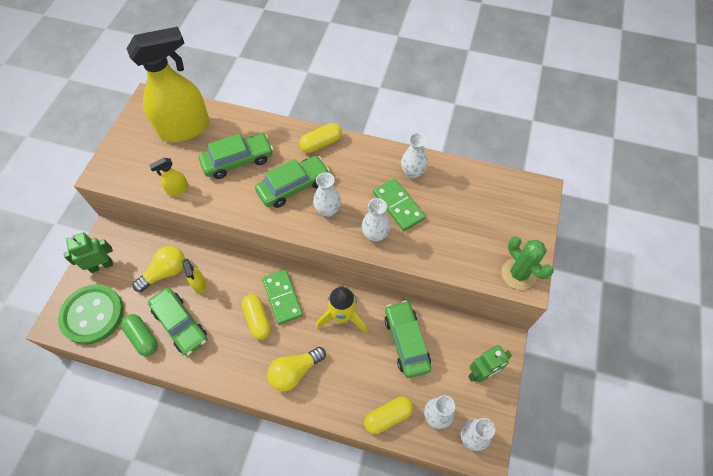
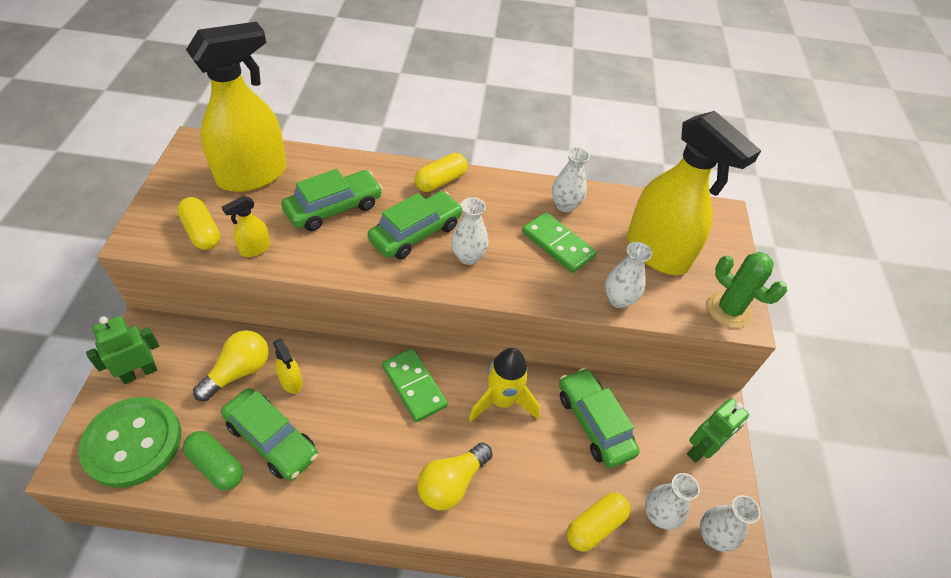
camera: 15 degrees left, 10 degrees down
(257, 319) = (384, 419): yellow capsule -> yellow capsule (202, 232)
(375, 234) = (537, 280): white vase -> white vase (619, 299)
(475, 219) = (657, 252): none -> yellow spray bottle

